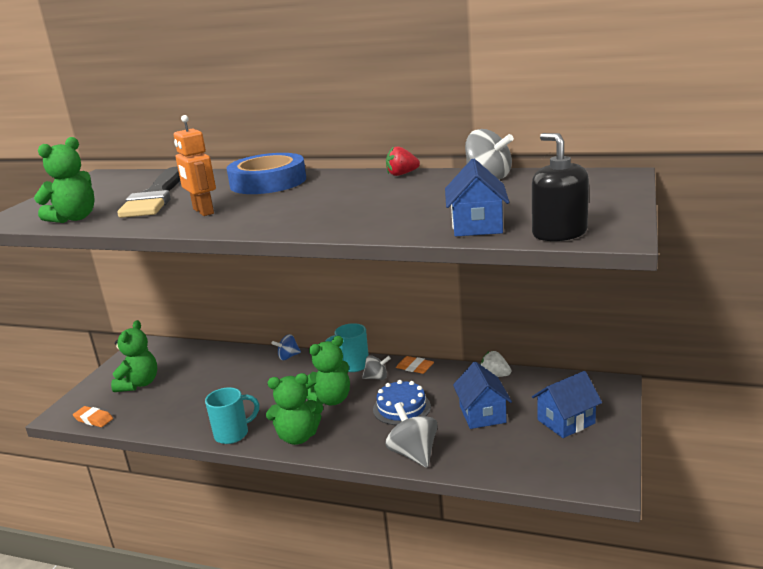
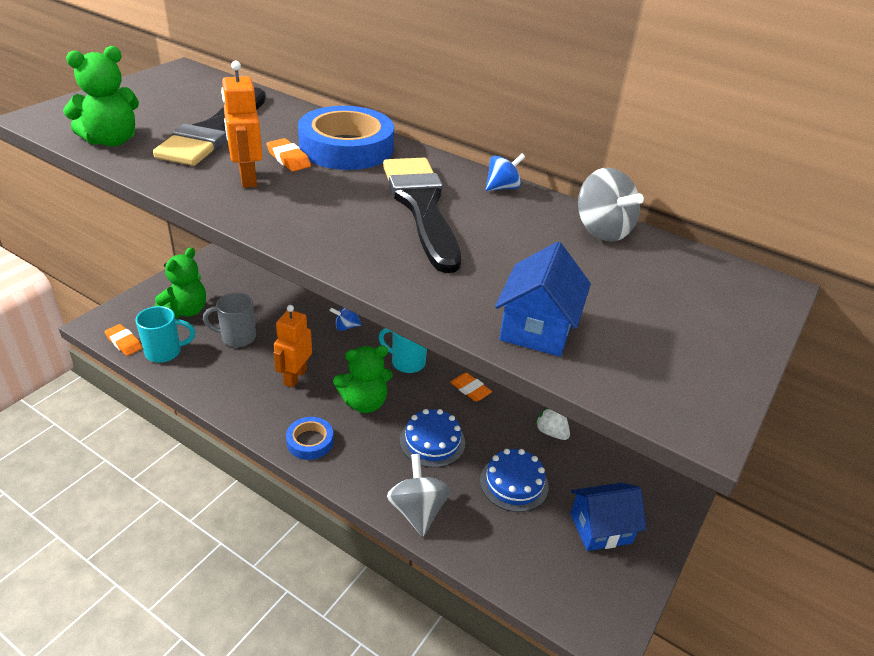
camera: 10 degrees right, 15 degrees up
(196, 389) = (237, 337): none -> grey mug
(227, 196) = (288, 159): none -> orange eraser
(233, 434) = (248, 413): turquoise mug -> turquoise mug (165, 352)
(261, 400) = (295, 377): none -> orange robot
(298, 437) = (310, 441): green teddy bear -> blue tape
(349, 195) = (421, 206): none -> black brush
(377, 378) = (424, 389): grey spinning top -> none
(402, 174) = (502, 188): red strawberry -> blue spinning top
(482, 414) = (514, 483): blue house -> blue cake
(559, 233) = (630, 385): black soap dispenser -> none

